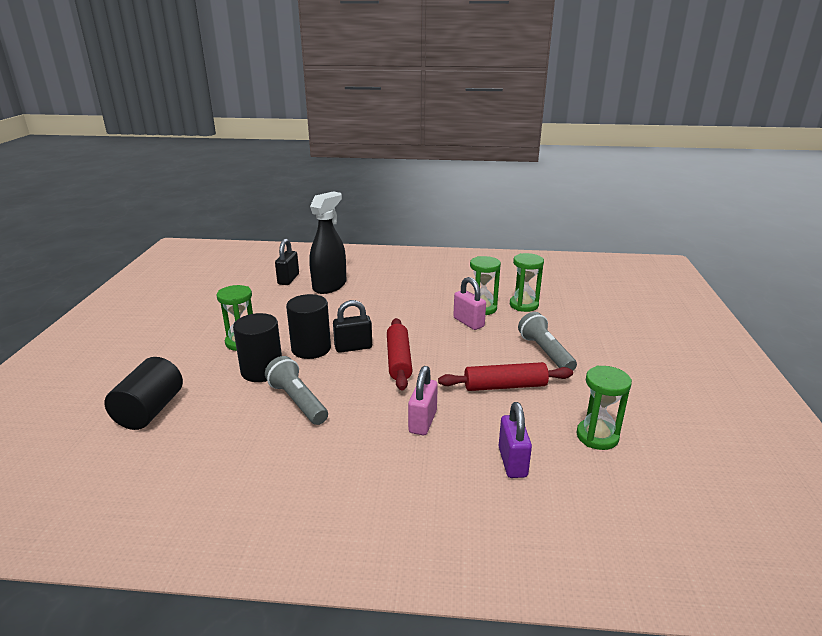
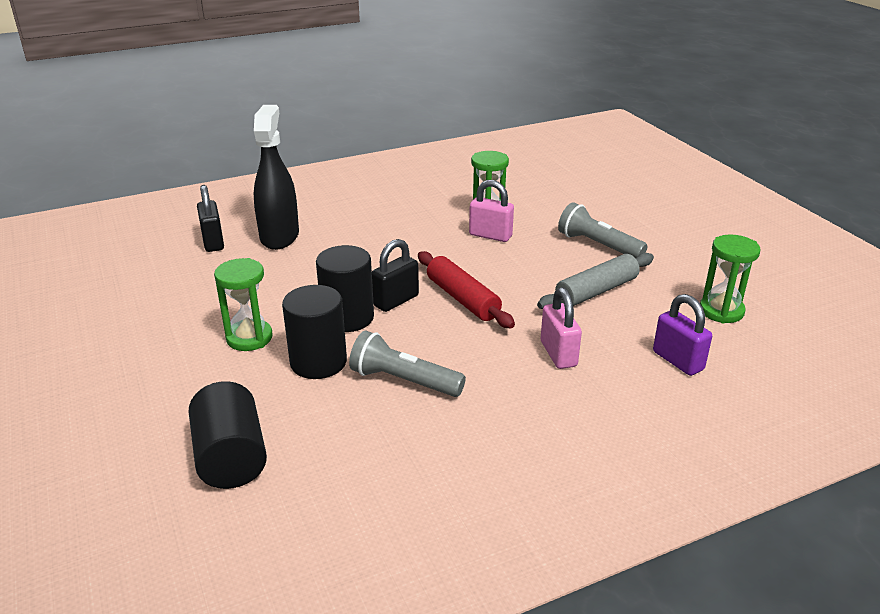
camera: 30 degrees left, 5 degrees up
(505, 386) = (596, 291): red rolling pin -> grey rolling pin
(524, 305) = (526, 201): green hourglass -> none

